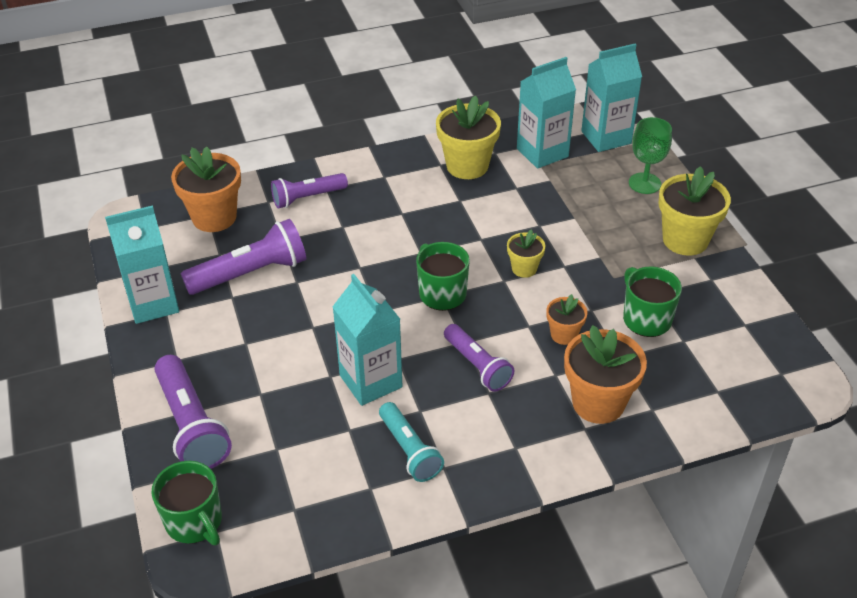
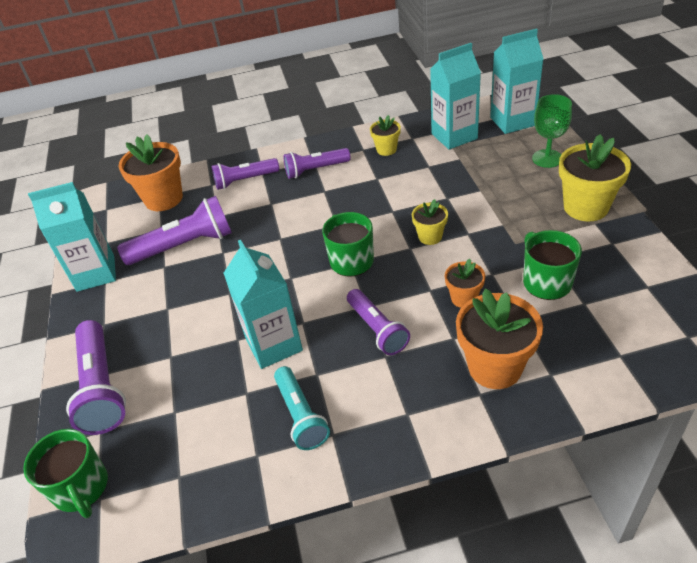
camera: 10 degrees right, 0 degrees up
(388, 188) = (315, 170): none -> purple flashlight
(467, 166) = (386, 149): yellow flower pot -> yellow flower pot, size x0.54

